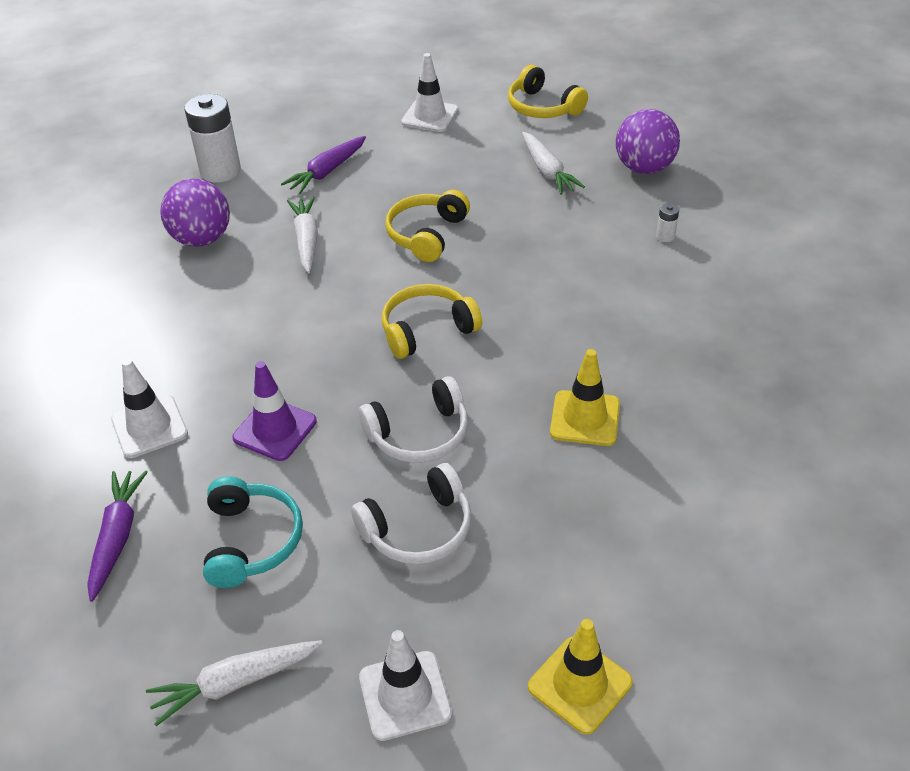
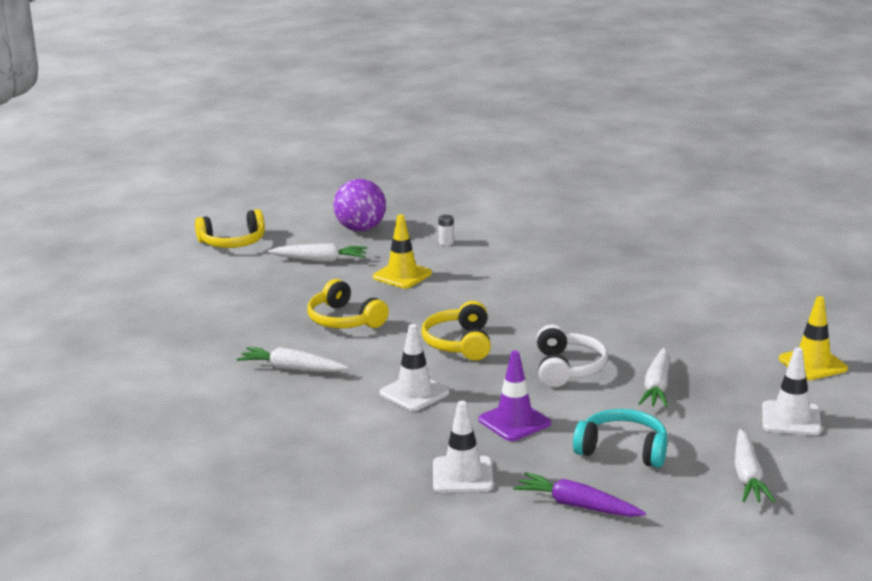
camera: 65 degrees left, 20 degrees down
(202, 239) = (231, 415): purple ball -> none
(220, 171) = (134, 390): white battery -> none
(327, 172) = (203, 342): purple carrot -> none
(418, 529) = (657, 387): white headphones -> white carrot
(430, 116) = (181, 285): white traffic cone -> white traffic cone (414, 393)
(585, 418) = (601, 311): yellow traffic cone -> yellow traffic cone (402, 275)

